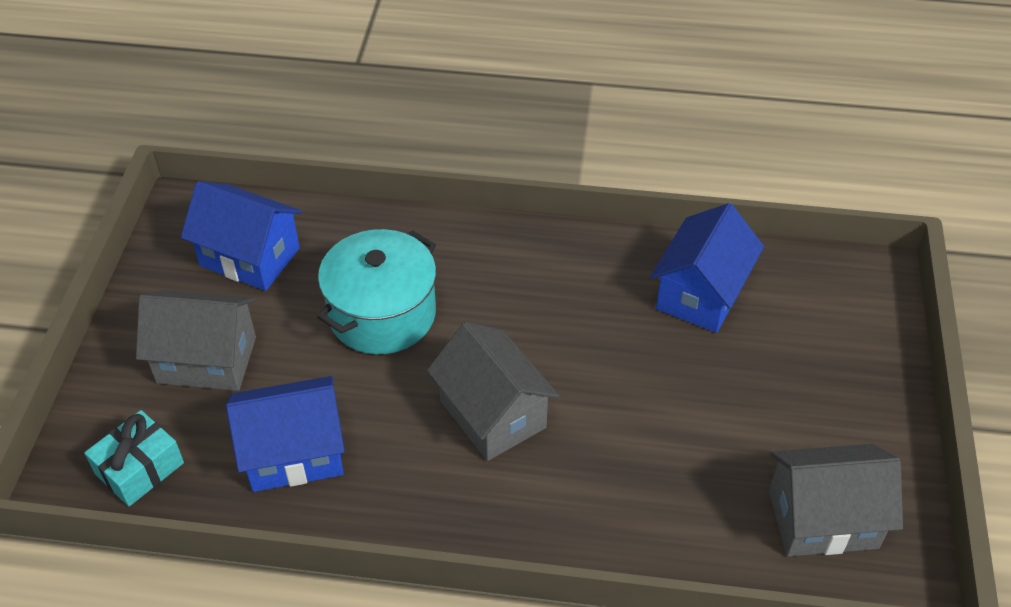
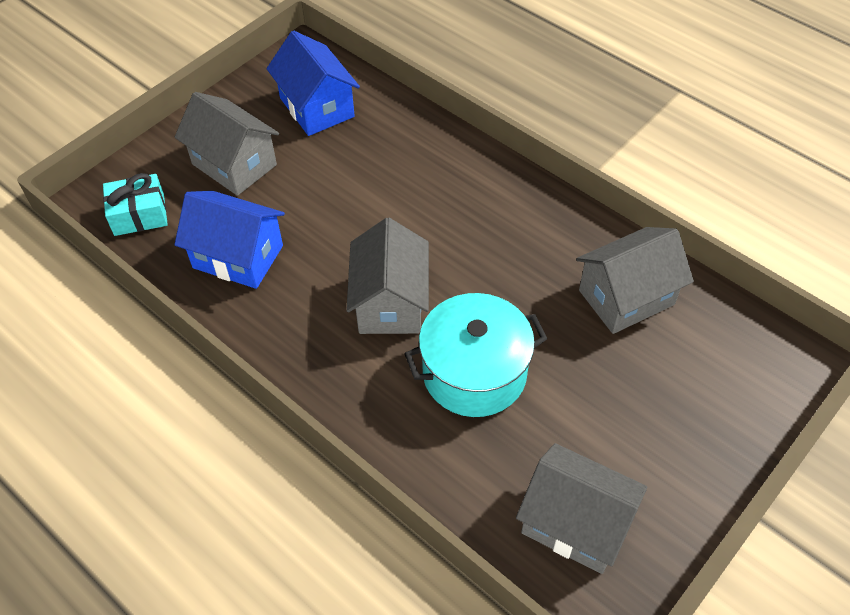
camera: 35 degrees right, 5 degrees up
(382, 314) = (372, 191): turquoise pot -> turquoise pot (474, 373)
(701, 294) = (626, 297): blue house -> grey house

